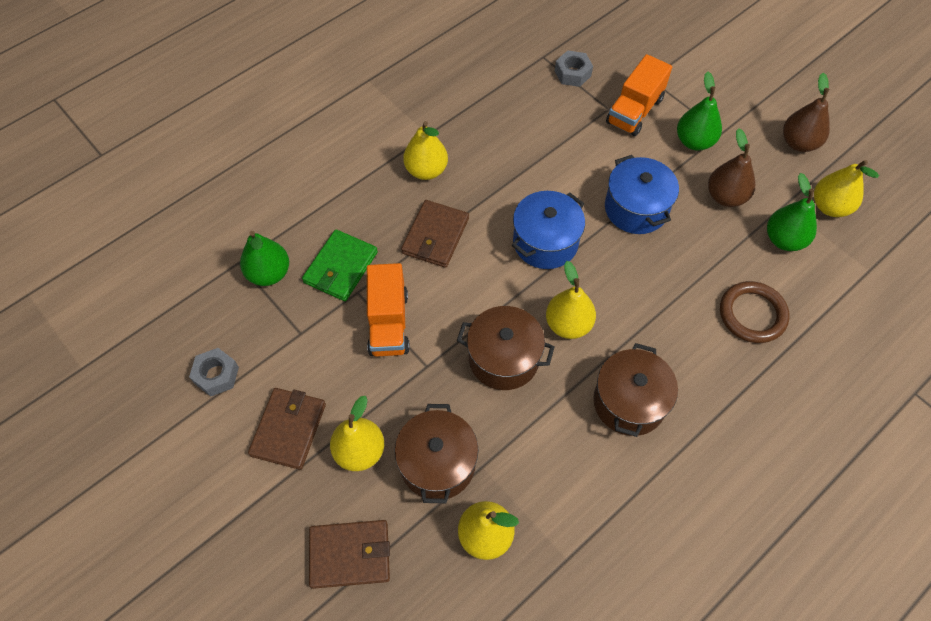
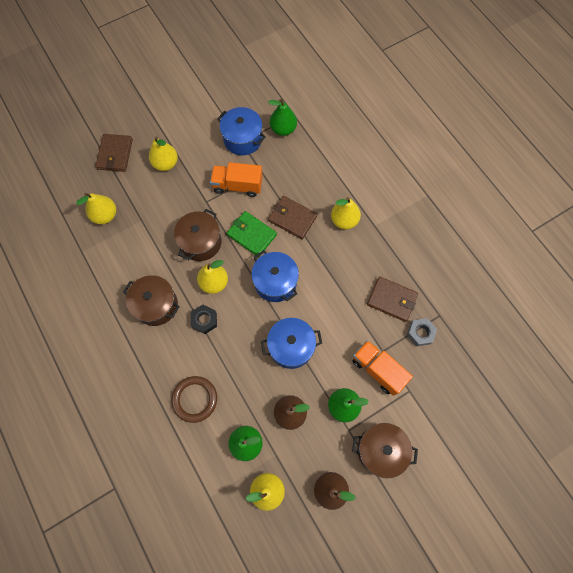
camera: 100 degrees right, 10 degrees up
(216, 375) = (225, 102): grey nut -> none
(289, 429) = (186, 133): brown wallet -> brown wallet (392, 300)
(294, 332) = (242, 139): none -> blue pot
(340, 267) = (280, 165): green wallet -> green wallet (251, 235)
(437, 463) = (149, 199): brown pot -> brown pot (380, 450)
(632, 325) = (204, 320): none -> black nut

